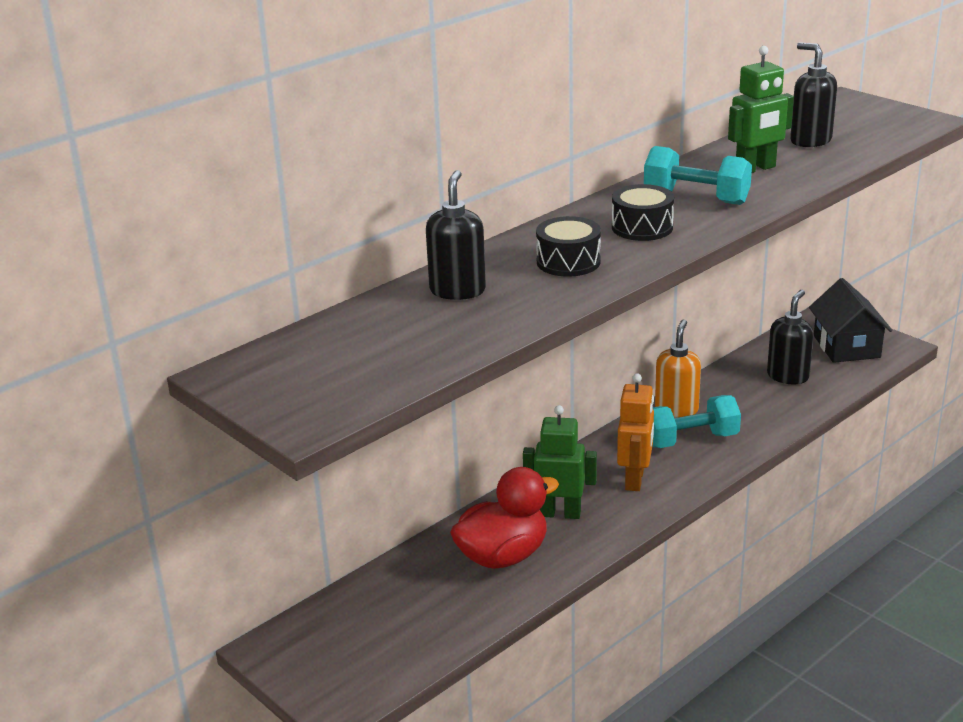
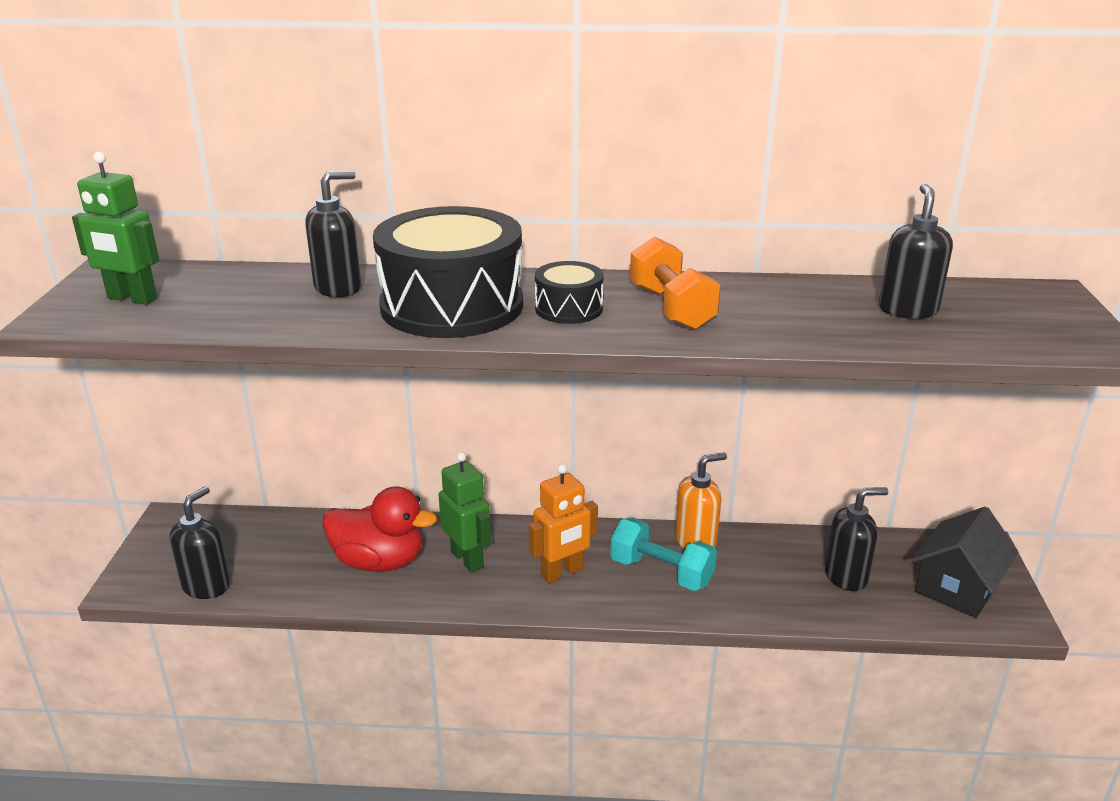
camera: 45 degrees right, 0 degrees up
(408, 661) = (206, 586): none -> black soap dispenser
(568, 262) = (452, 306): black drum -> black drum, size x2.11
(696, 198) = (671, 308): turquoise dumbbell -> orange dumbbell
(755, 169) = (788, 310): green robot -> green robot (132, 299)

